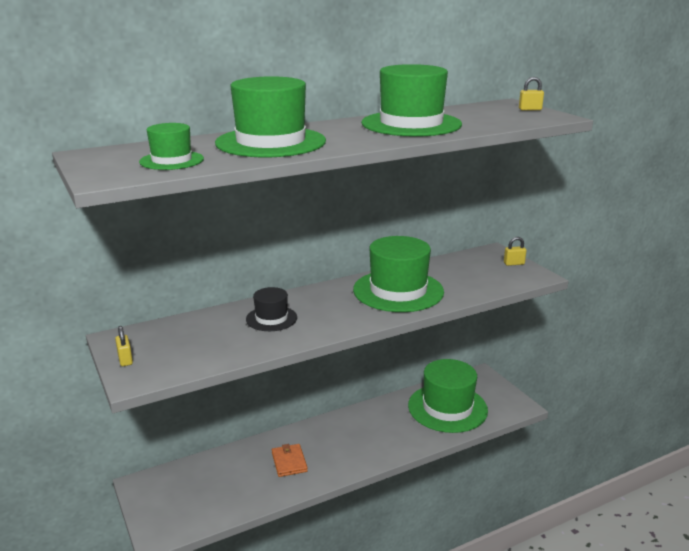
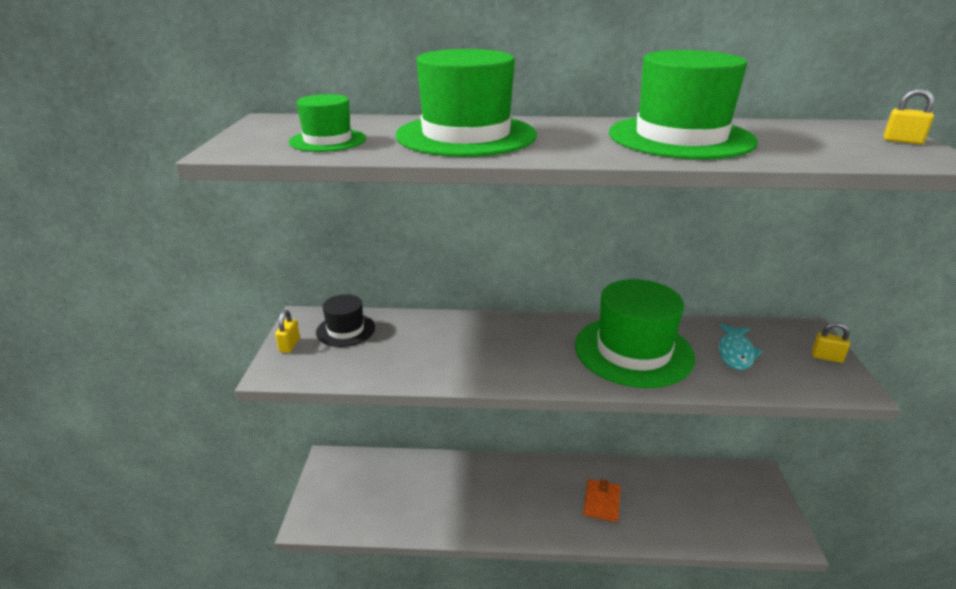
camera: 30 degrees right, 5 degrees up
(271, 318) = (461, 342): black hat -> black hat (345, 330)
(289, 462) = (472, 496): orange wallet -> orange wallet (601, 502)
(447, 408) = (689, 503): green hat -> none
(461, 275) = (735, 353): none -> turquoise fish

